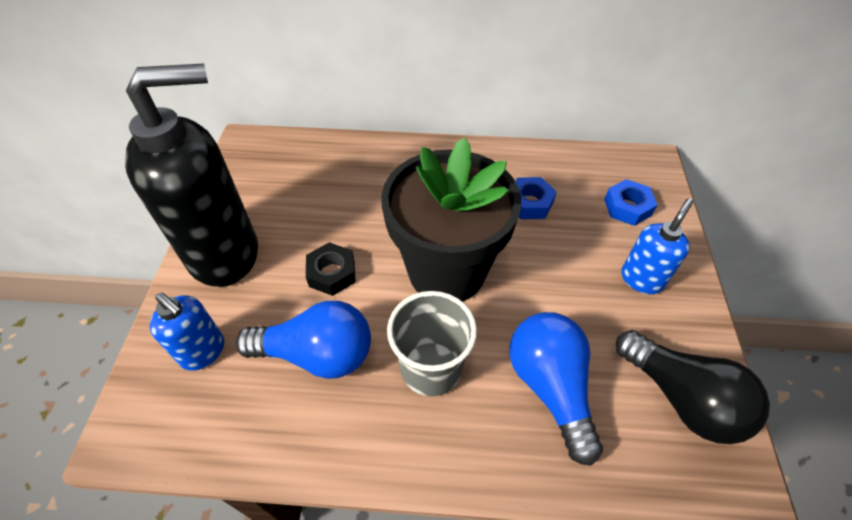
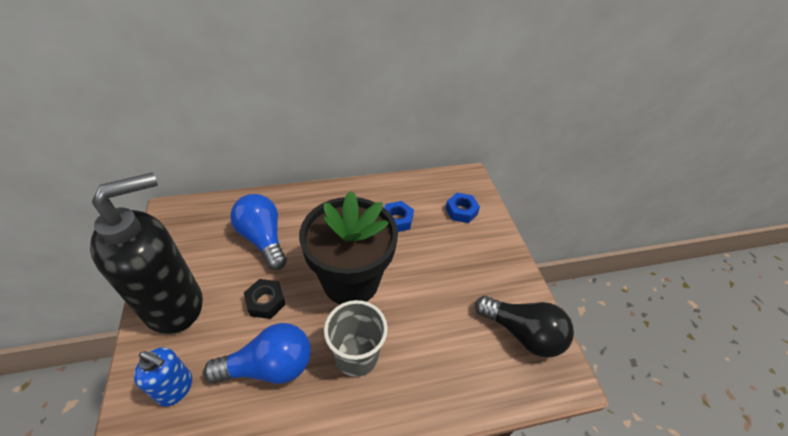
camera: 20 degrees left, 5 degrees down
(550, 386) = (440, 347): blue light bulb -> blue light bulb (263, 238)
(641, 279) = (481, 259): blue soap dispenser -> none

